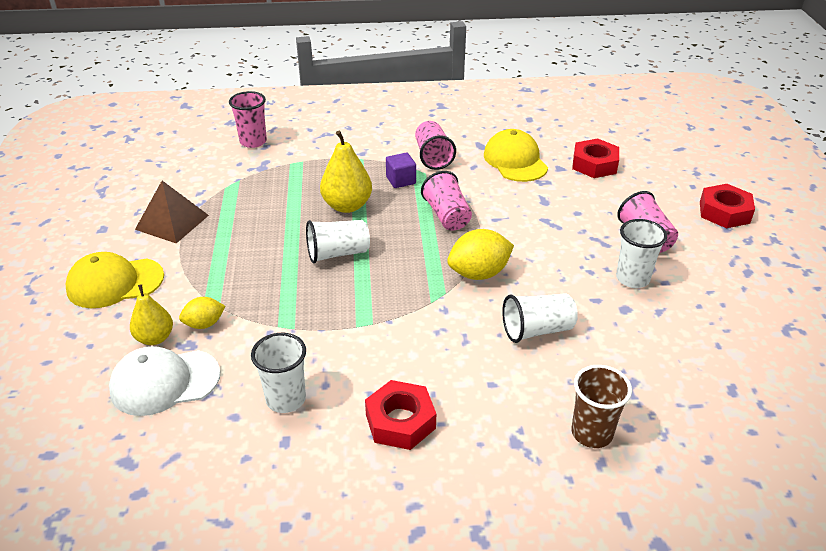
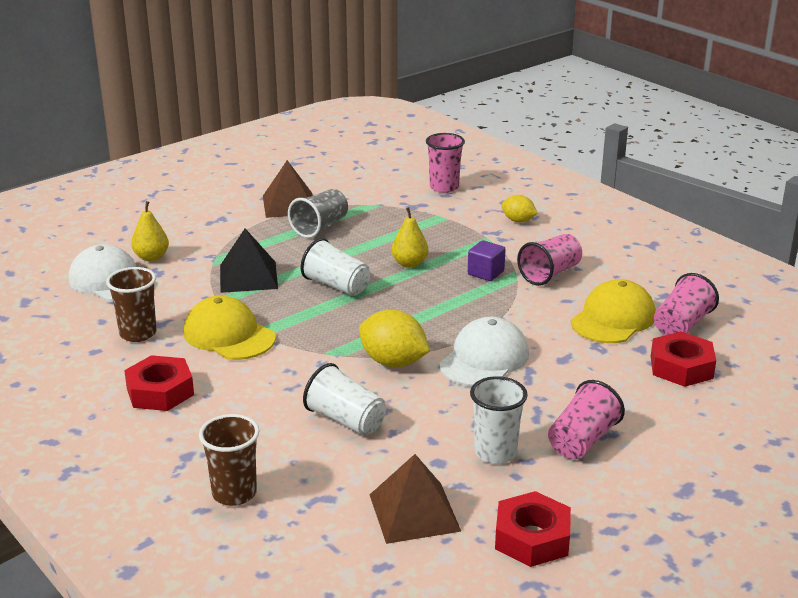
camera: 55 degrees right, 10 degrees down
(115, 283) = (193, 217): yellow cap -> yellow cap (229, 335)
(204, 324) = (186, 268): yellow lemon -> yellow lemon (518, 221)
(233, 222) = (320, 227): none -> grey cup
(265, 293) = (248, 276): none -> black pyramid
(286, 399) = (138, 333): white cup -> brown cup
(347, 206) = (409, 263): yellow pear -> yellow pear, size x0.65
(447, 216) = (461, 315): pink cup -> pink cup (681, 325)
(514, 232) = (484, 359): none -> white cap
(678, 346) = (414, 512): none -> brown pyramid
(724, 212) = (714, 483): red nut -> red nut (532, 538)

